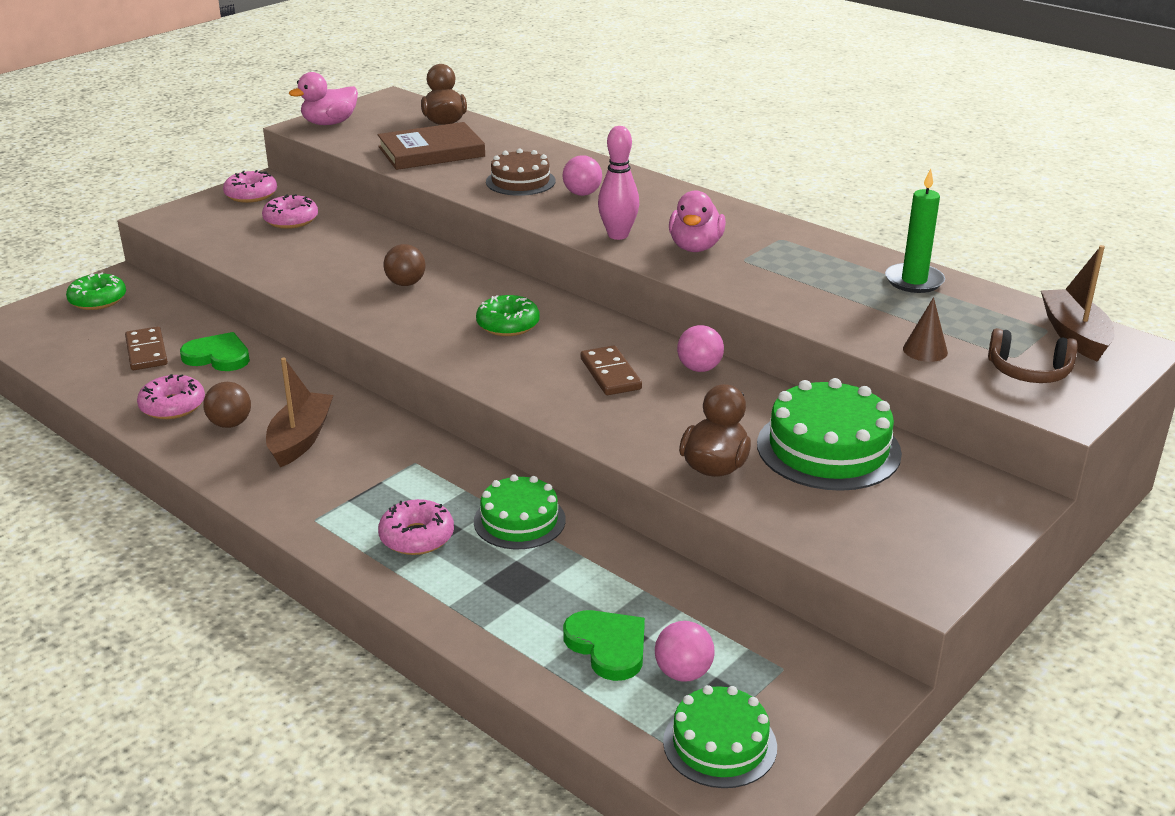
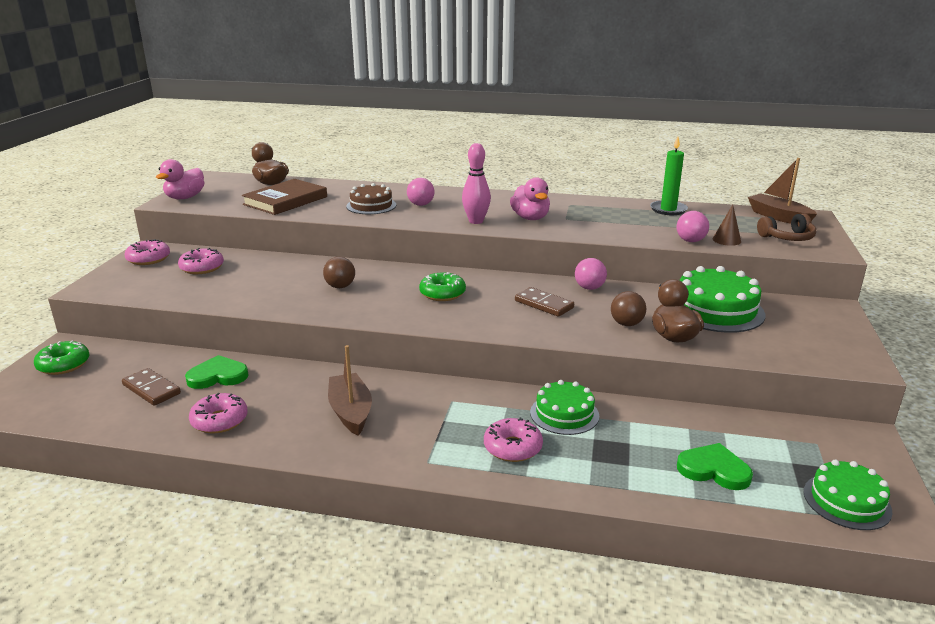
camera: 30 degrees left, 5 degrees down
(230, 424) = (283, 418): brown ball -> brown ball (626, 324)
(683, 673) = (773, 468): pink ball -> pink ball (690, 241)

